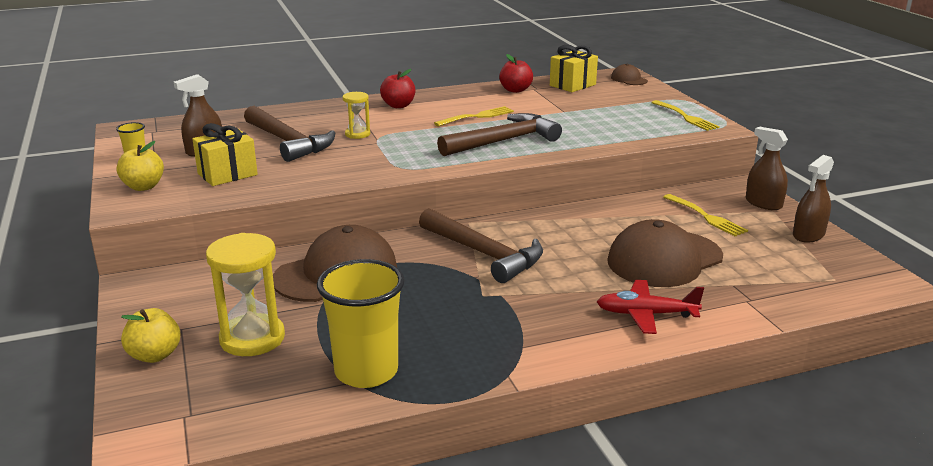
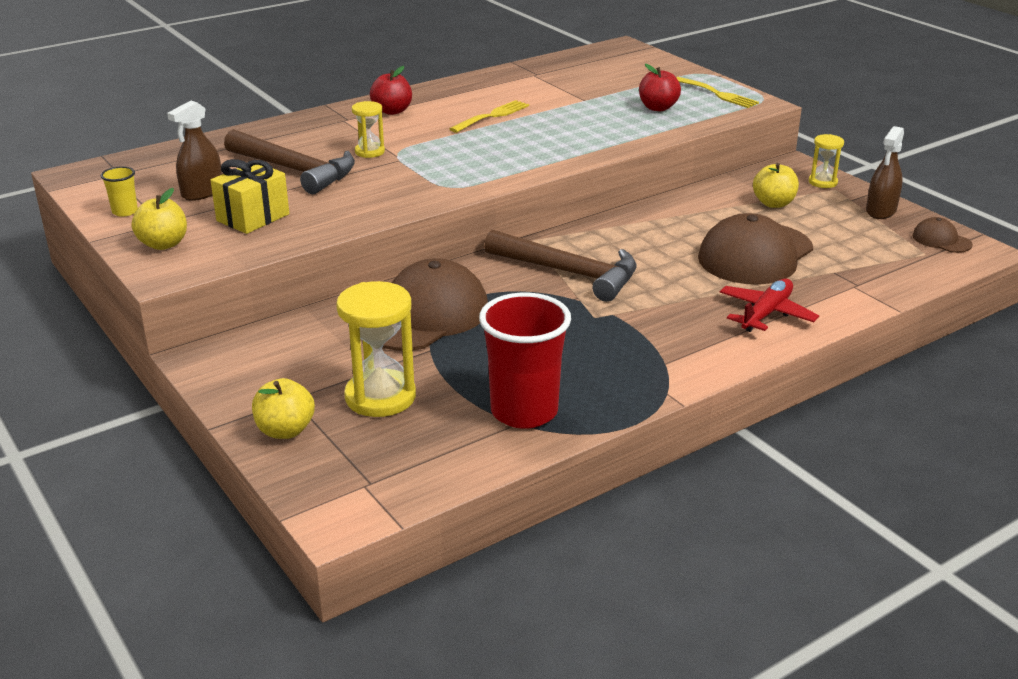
camera: 15 degrees left, 5 degrees up
(366, 371) = (524, 411): yellow cup -> red cup
(504, 141) = (541, 143): brown hammer -> none
(515, 90) = (514, 78): red apple -> red apple (658, 108)
(572, 85) = (574, 66): yellow gift -> none
(629, 79) = (631, 53): brown cap -> brown cap (941, 240)
(645, 314) = (766, 313): red plane -> red plane turned 135 degrees clockwise
(706, 217) = (773, 203): yellow fork -> yellow apple
(763, 203) = (822, 182): brown spray bottle -> yellow hourglass

